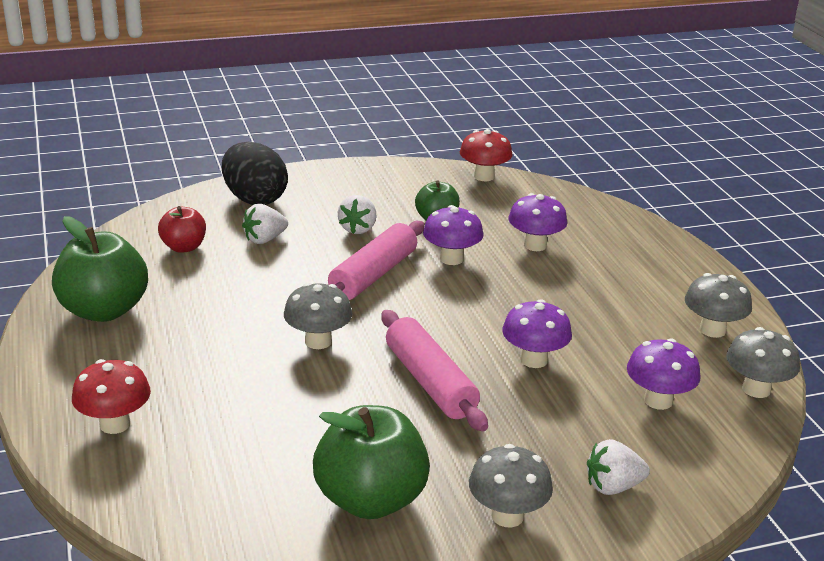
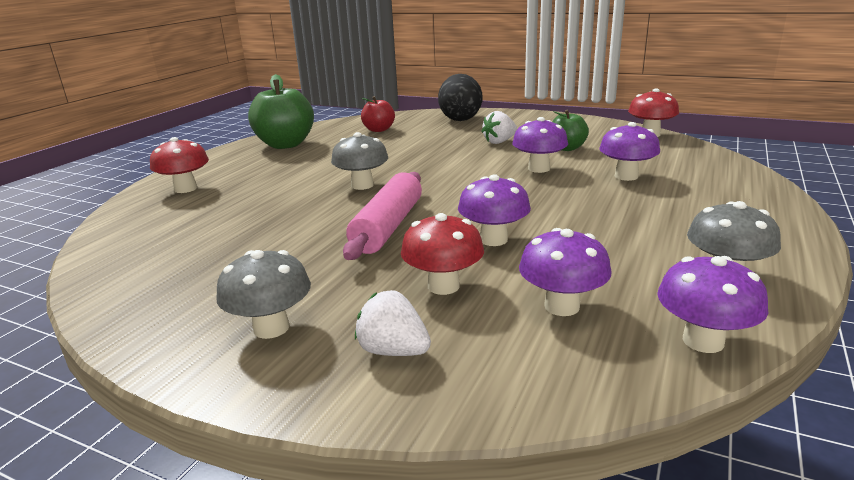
camera: 45 degrees right, 5 degrees down
(265, 239) = (430, 135): white strawberry -> none
(371, 500) = (214, 275): green apple -> none
(374, 275) = (464, 164): pink rolling pin -> none
(564, 420) = (443, 286): none -> red mushroom
(756, 389) = (703, 341): grey mushroom -> purple mushroom

